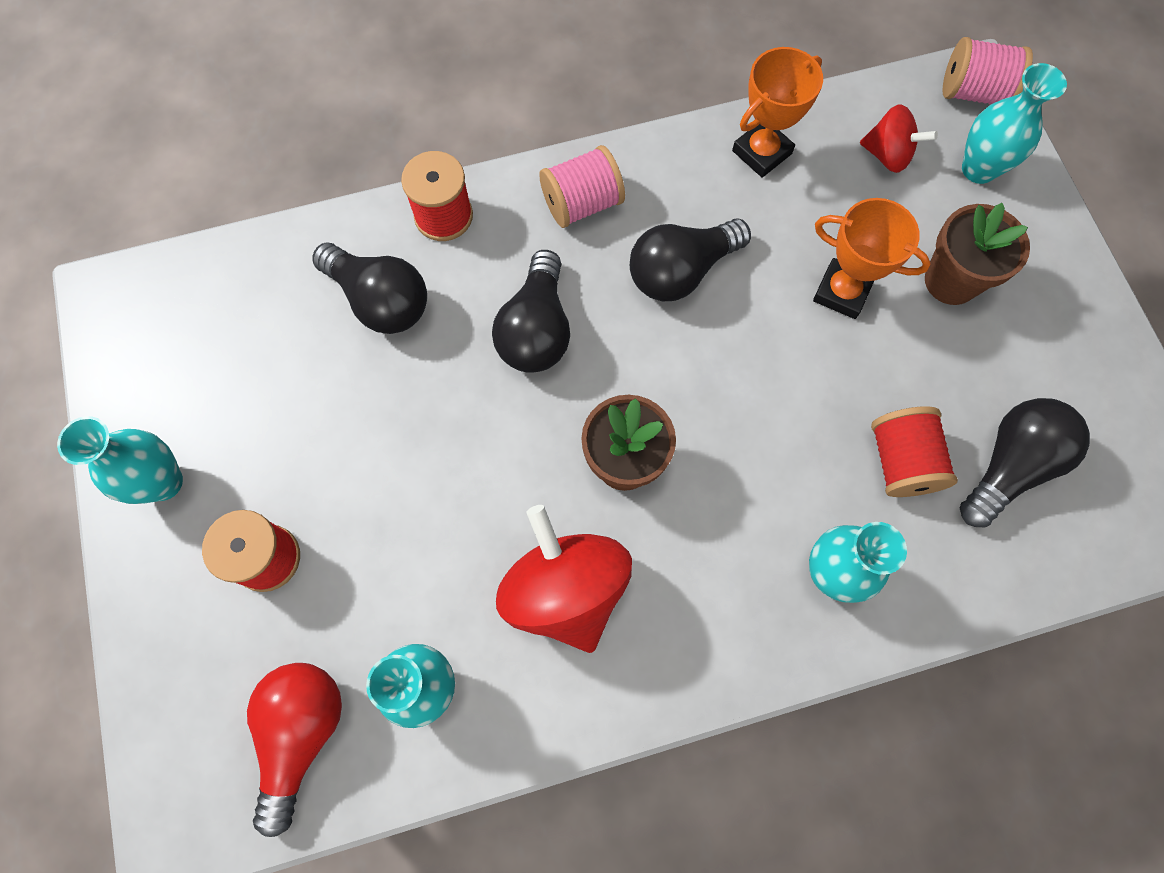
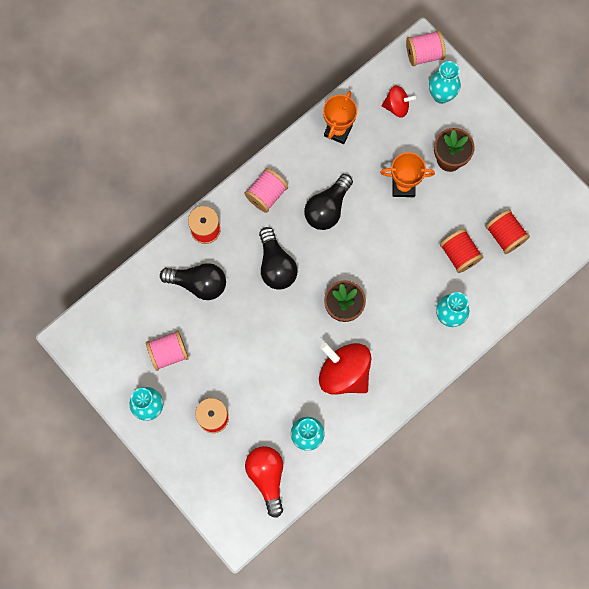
camera: 25 degrees left, 5 degrees up
(256, 398) = (168, 353): none -> pink spool
(1009, 465) = (505, 235): black light bulb -> red spool

